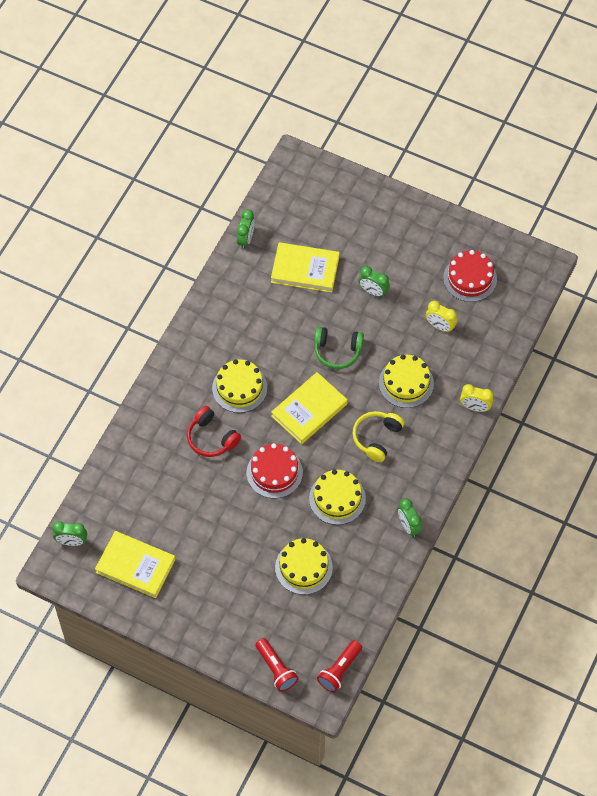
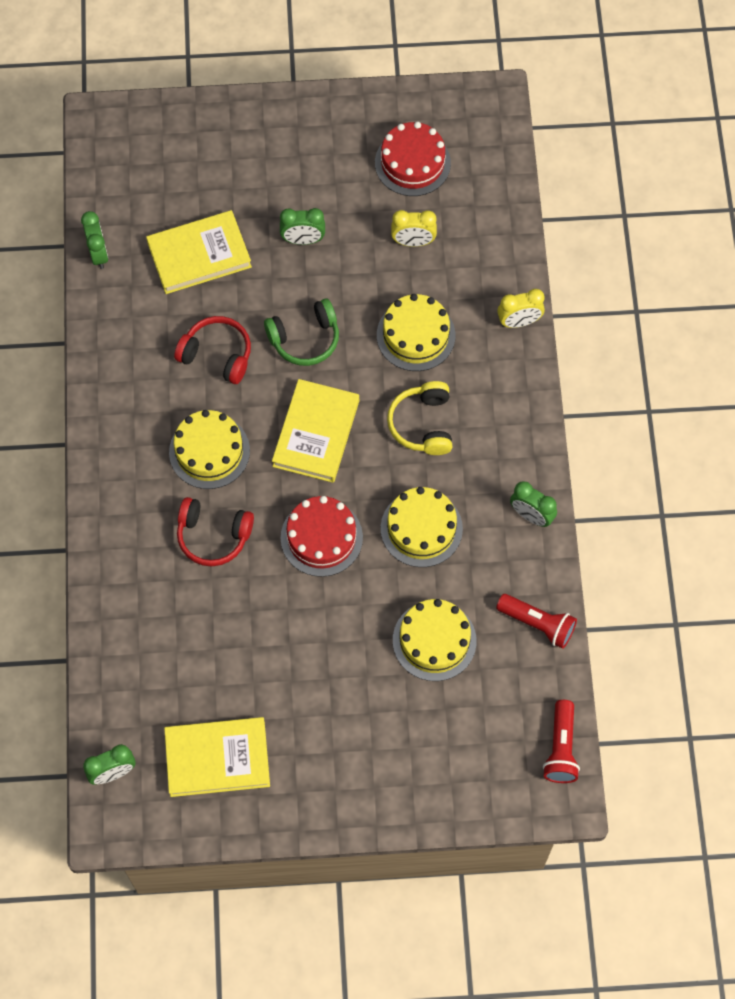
camera: 30 degrees left, 5 degrees up
(276, 669) = (481, 792): red flashlight -> red flashlight (537, 624)
(279, 334) = (217, 355): none -> red headphones

